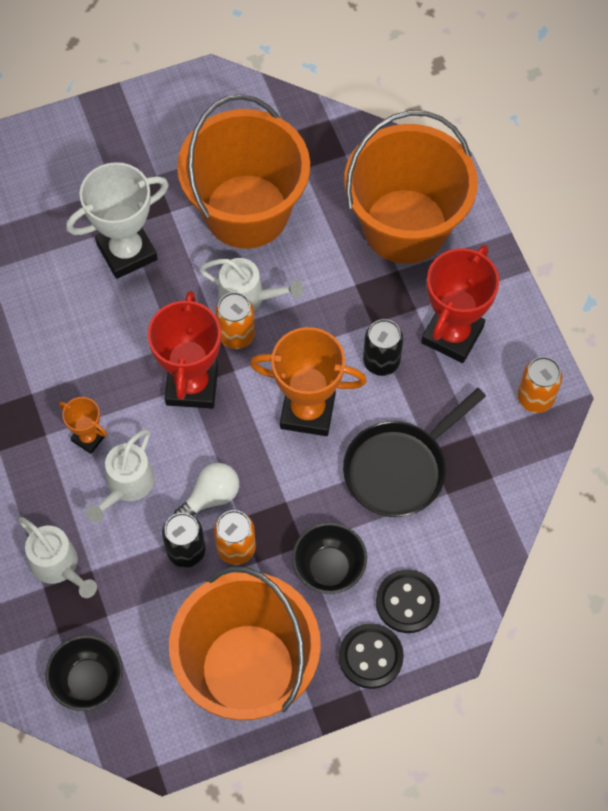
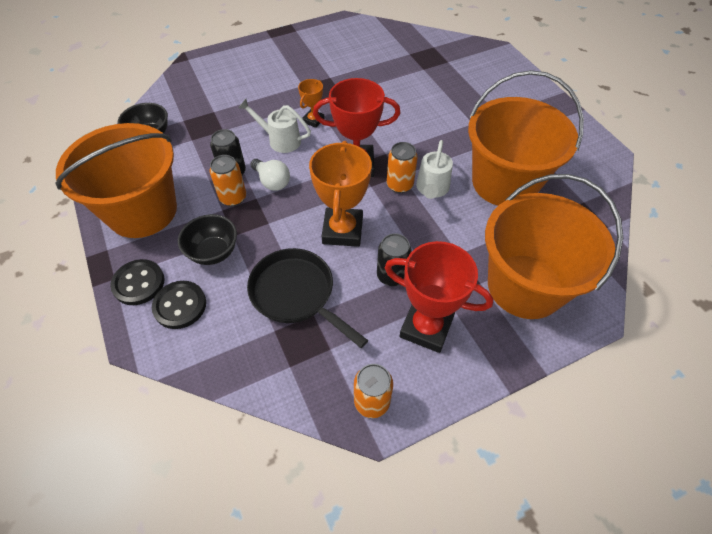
camera: 85 degrees right, 10 degrees down
(59, 566) = (226, 116): white watering can -> none
(127, 252) = (452, 125): white trophy -> none

